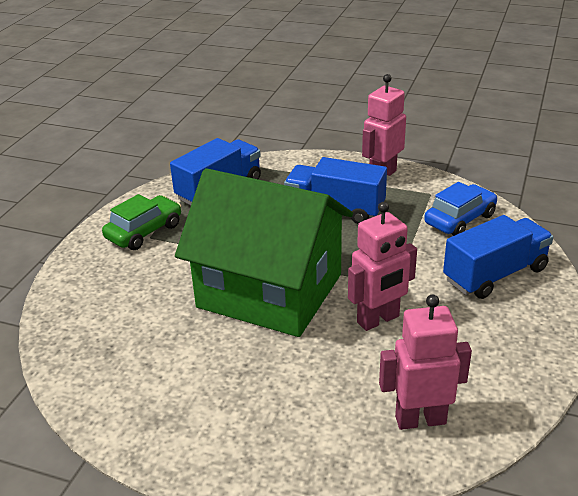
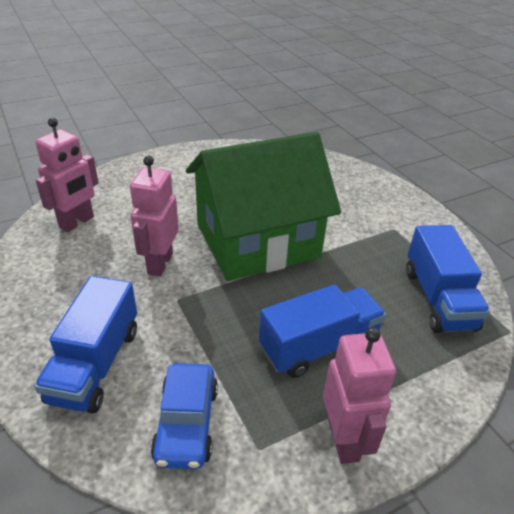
camera: 130 degrees right, 5 degrees up
(144, 231) = (405, 230): green car -> none

